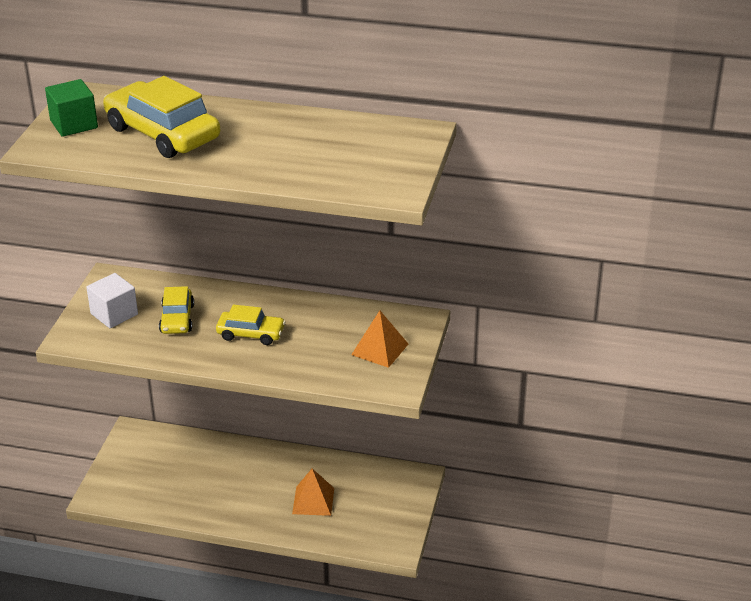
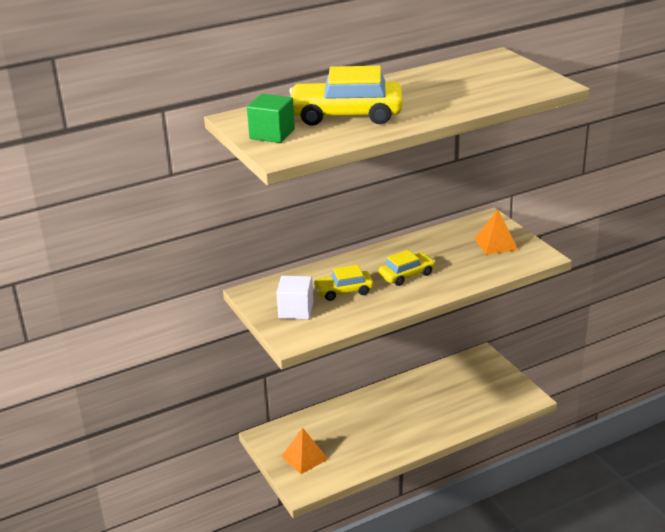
camera: 40 degrees left, 5 degrees down
(177, 319) = (344, 291): yellow car -> yellow car turned 120 degrees clockwise
(313, 501) = (444, 404): orange pyramid -> orange pyramid (304, 457)

